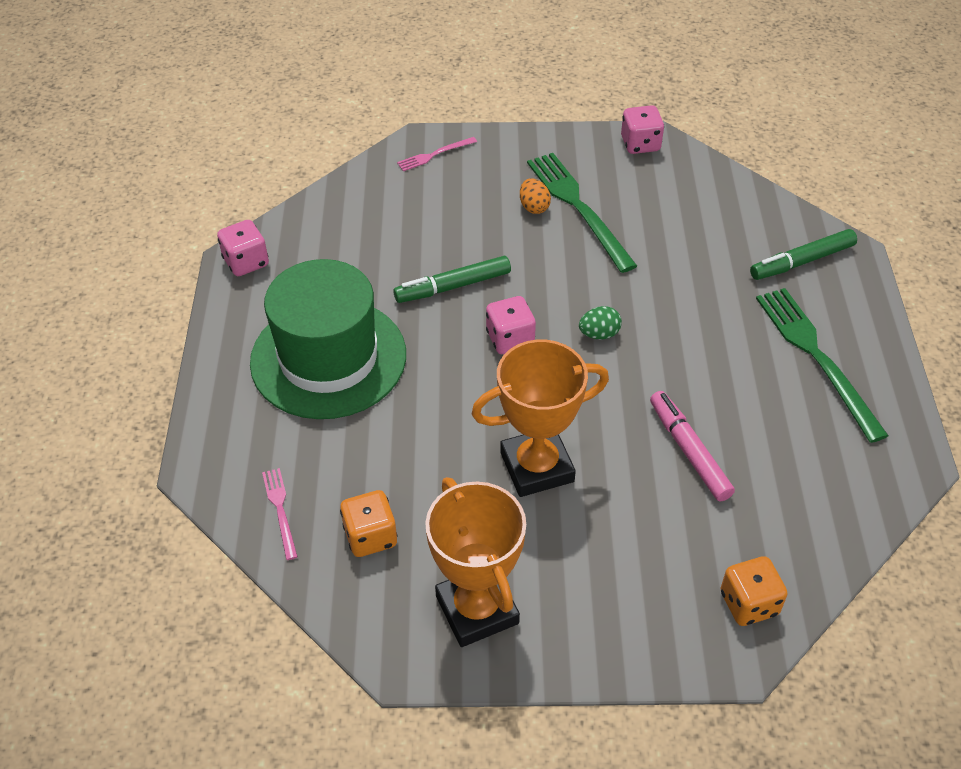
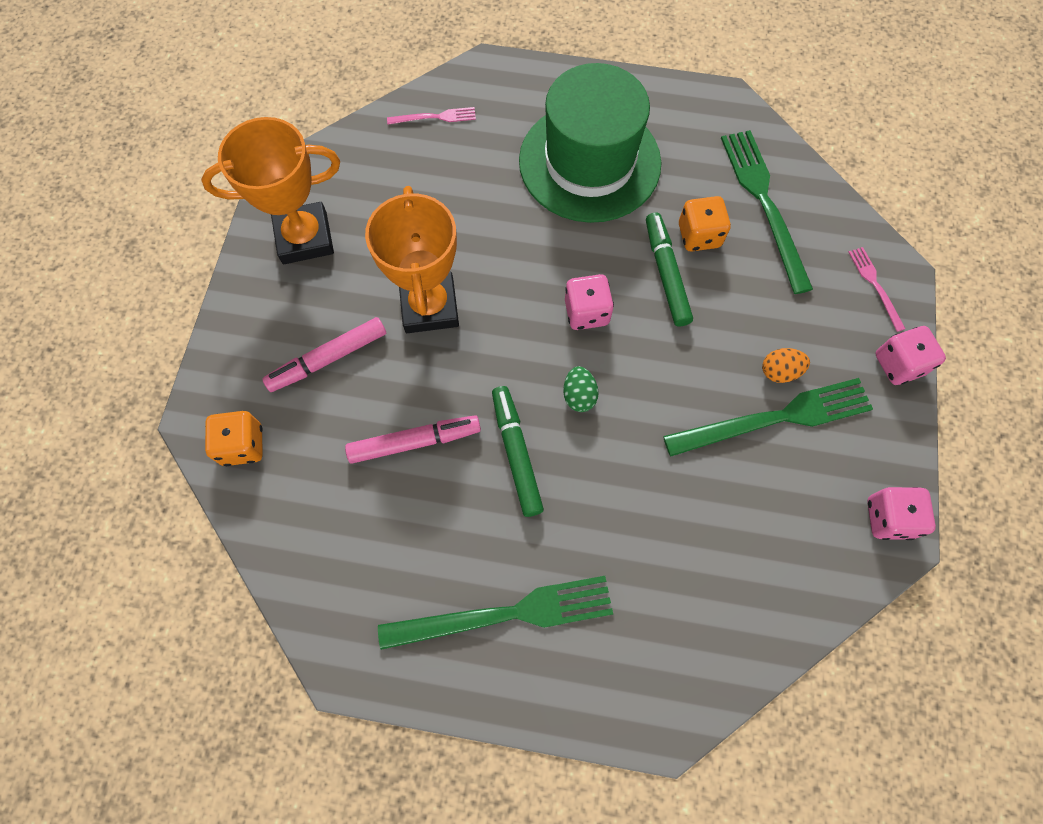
camera: 100 degrees right, 20 degrees up
(246, 262) = (721, 108): pink dice -> pink dice (898, 364)
(360, 225) = (764, 204): none -> green fork
(370, 536) = (393, 174): orange dice -> orange dice (699, 236)
(624, 547) = (328, 358): none -> pink marker
(801, 261) = (656, 653): green marker -> green marker (516, 453)

